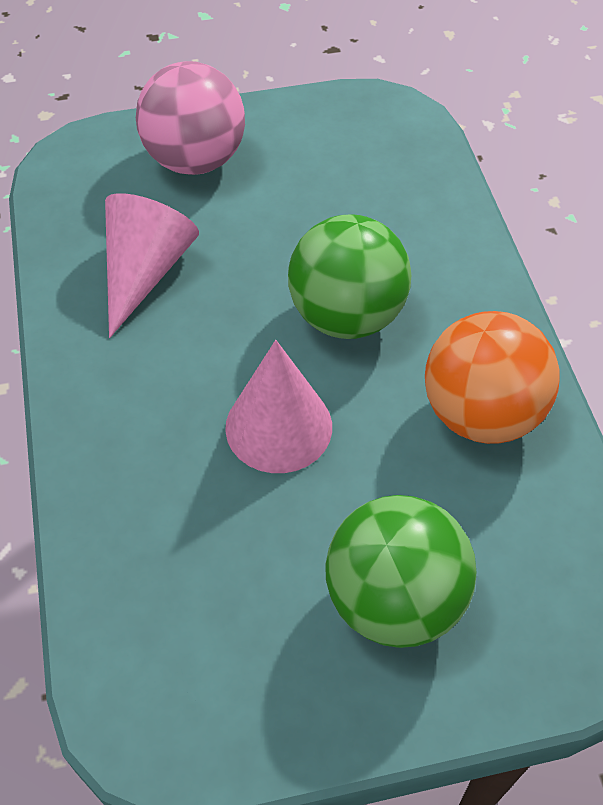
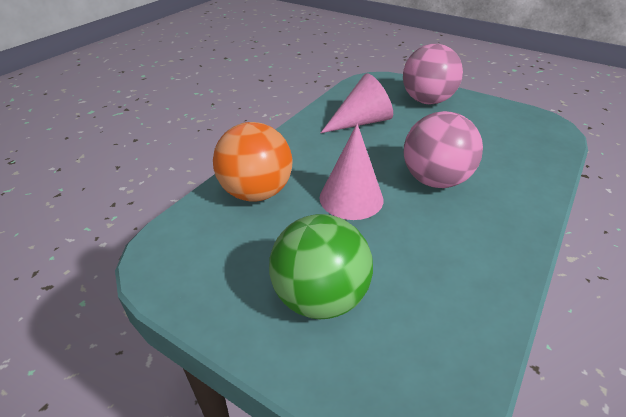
camera: 45 degrees right, 15 degrees down
(347, 315) = (435, 180): green ball -> pink ball
(481, 413) = (465, 257): orange ball -> orange ball (256, 192)

